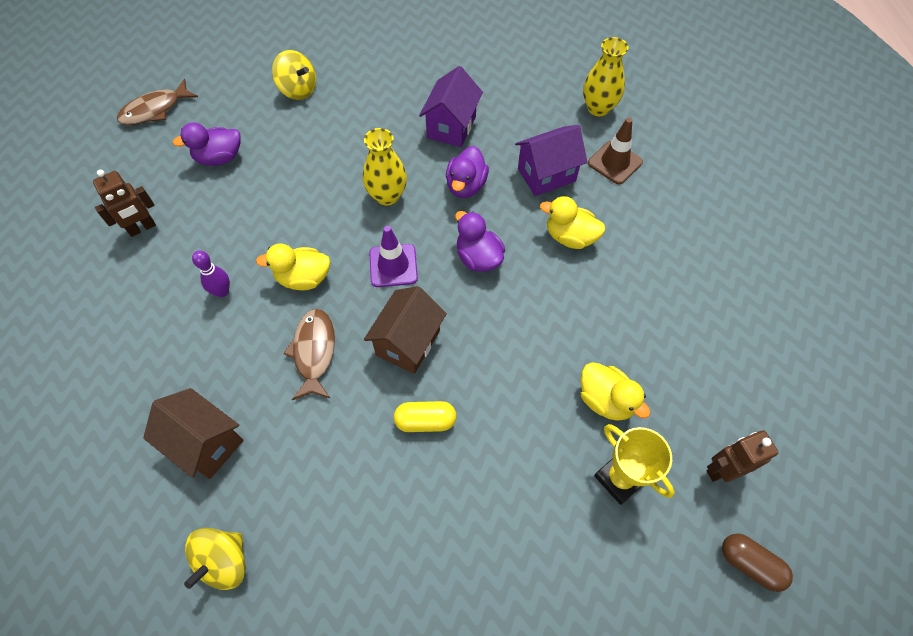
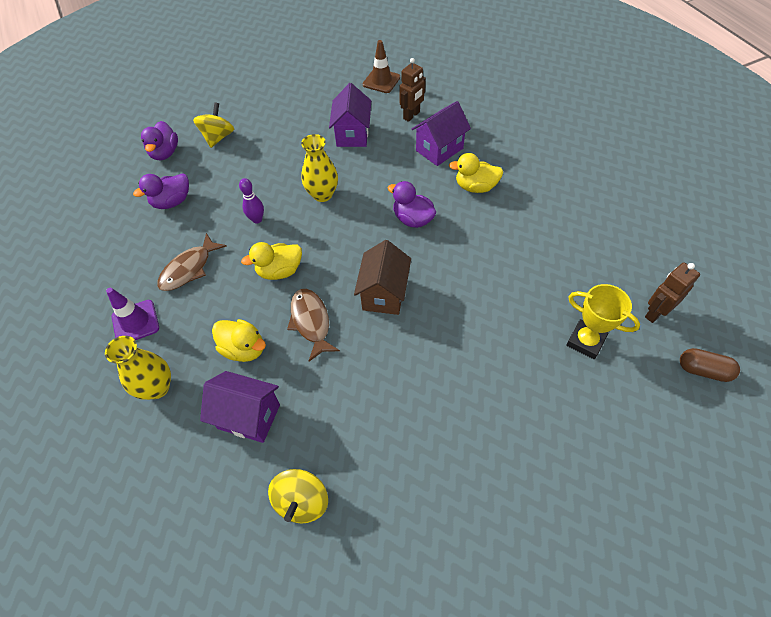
camera: 15 degrees left, 5 degrees down
(142, 228) = (126, 271): brown robot -> brown robot (411, 115)
(155, 110) = (101, 180): brown fish -> brown fish (189, 269)
(206, 443) = (249, 416): brown house -> purple house
(222, 291) = (215, 299): purple bowling pin -> purple bowling pin (257, 219)
(298, 90) = (218, 137): yellow spinning top -> yellow spinning top turned 90 degrees counterclockwise
(393, 265) = (348, 242): purple traffic cone -> purple traffic cone (135, 322)
(425, 421) = (422, 346): yellow capsule -> none
(466, 186) = (381, 172): purple duck -> purple duck (165, 153)
(598, 108) = (458, 95): yellow vase -> yellow vase (157, 387)
(605, 400) = (551, 290): yellow duck -> yellow duck (244, 349)
(615, 162) = (486, 129): brown traffic cone -> brown traffic cone (381, 81)

